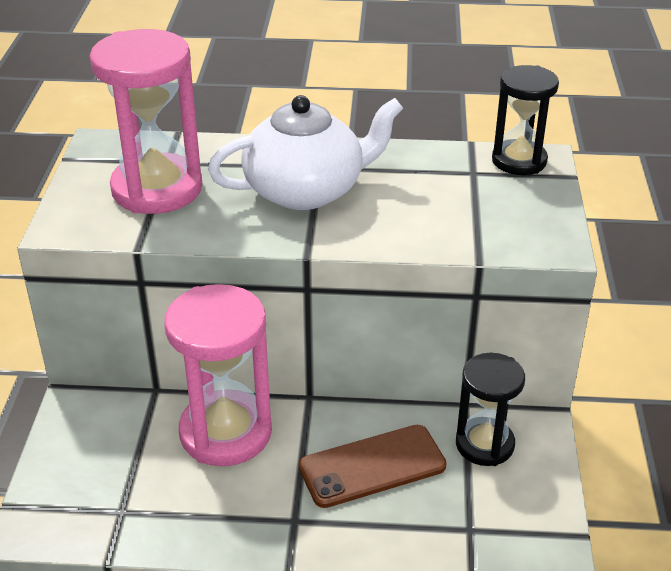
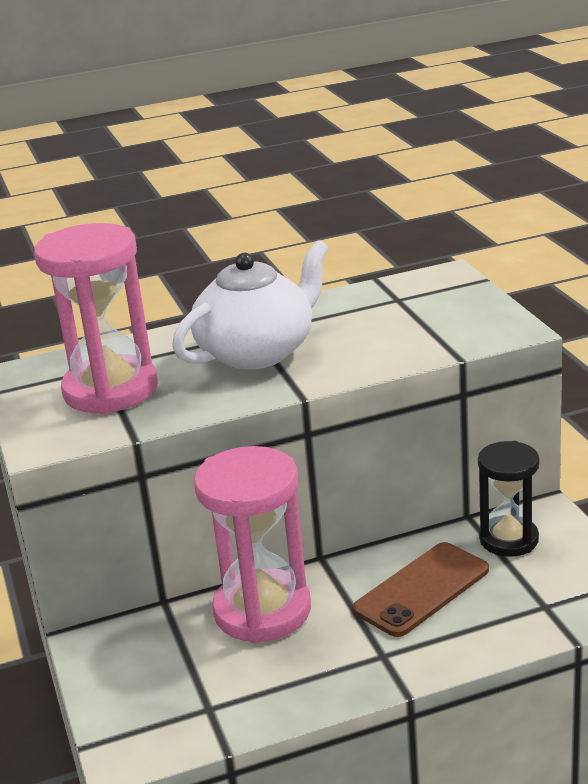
camera: 20 degrees left, 10 degrees down
(519, 161) = (430, 281): black hourglass -> none

